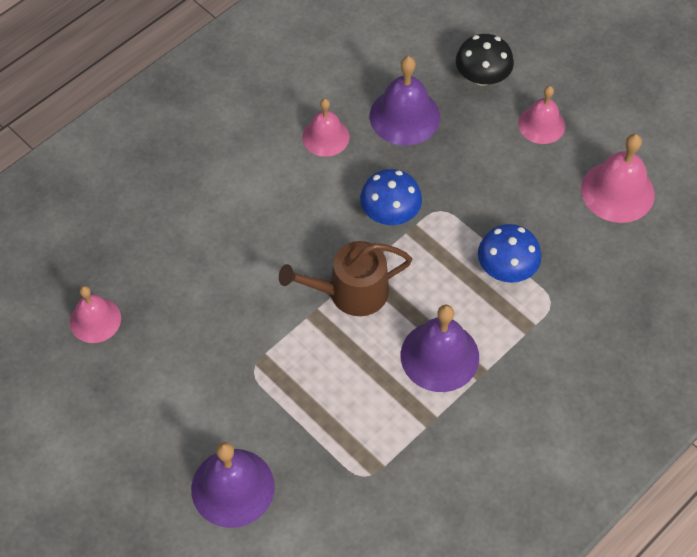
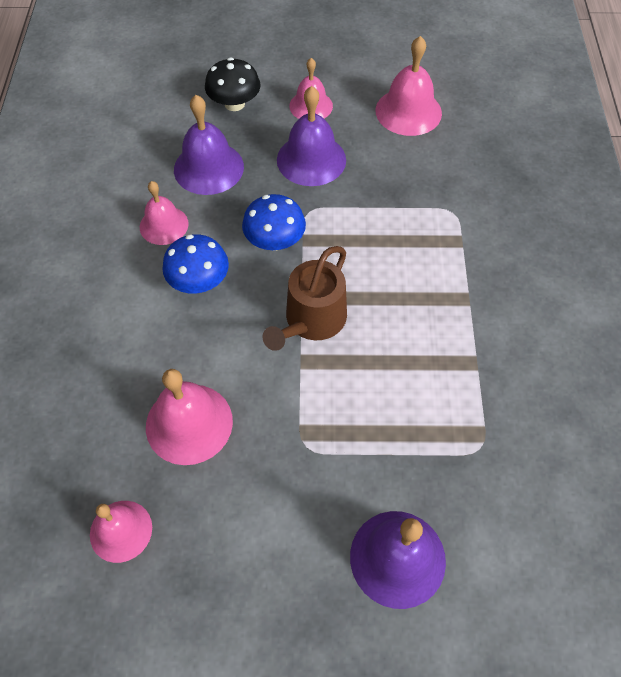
camera: 45 degrees left, 0 degrees up
(199, 291) = (189, 423): none -> pink bell
(439, 356) = (427, 311): purple bell -> purple bell (311, 159)
(506, 268) = (399, 214): blue mushroom -> blue mushroom (199, 281)

